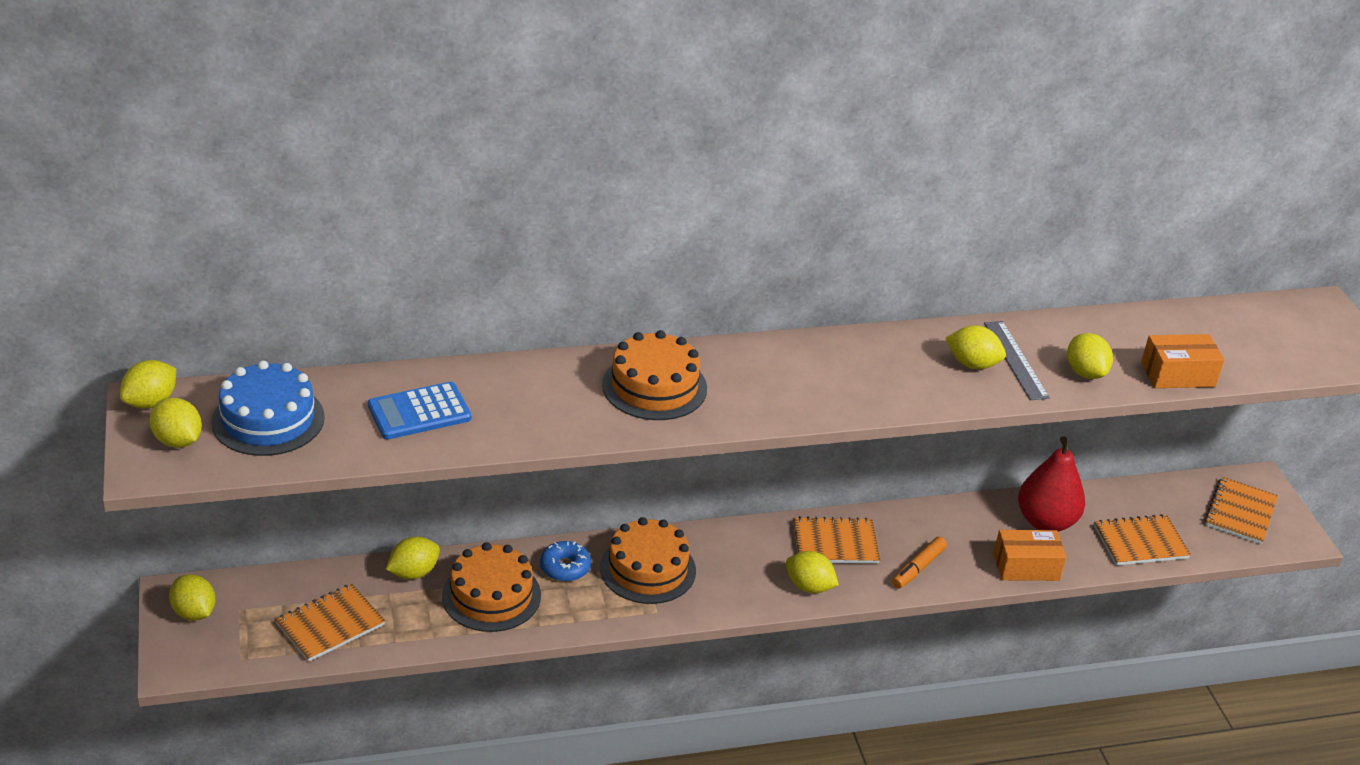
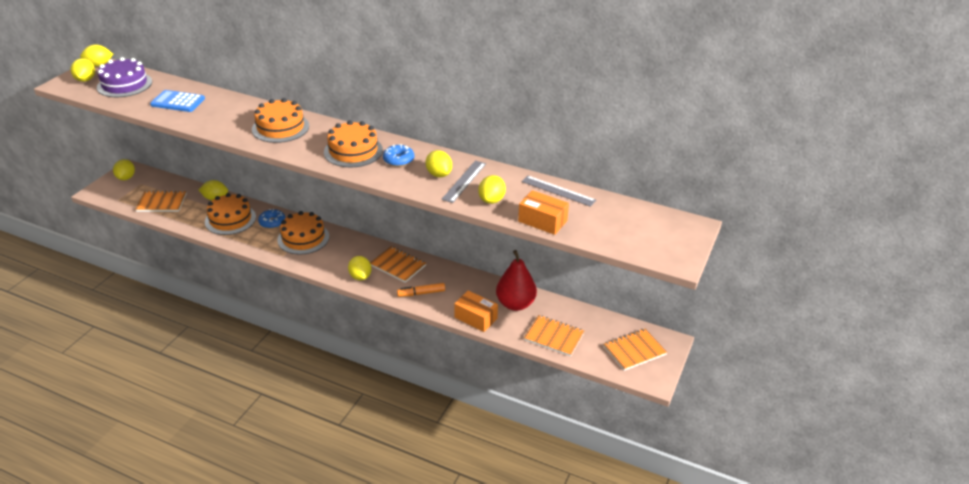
camera: 40 degrees right, 0 degrees up
(268, 419) = (124, 84): blue cake -> purple cake
(814, 379) = (353, 151): none -> orange cake
(892, 365) = (398, 160): none -> blue donut
(1134, 323) = (558, 191): none -> grey ruler

